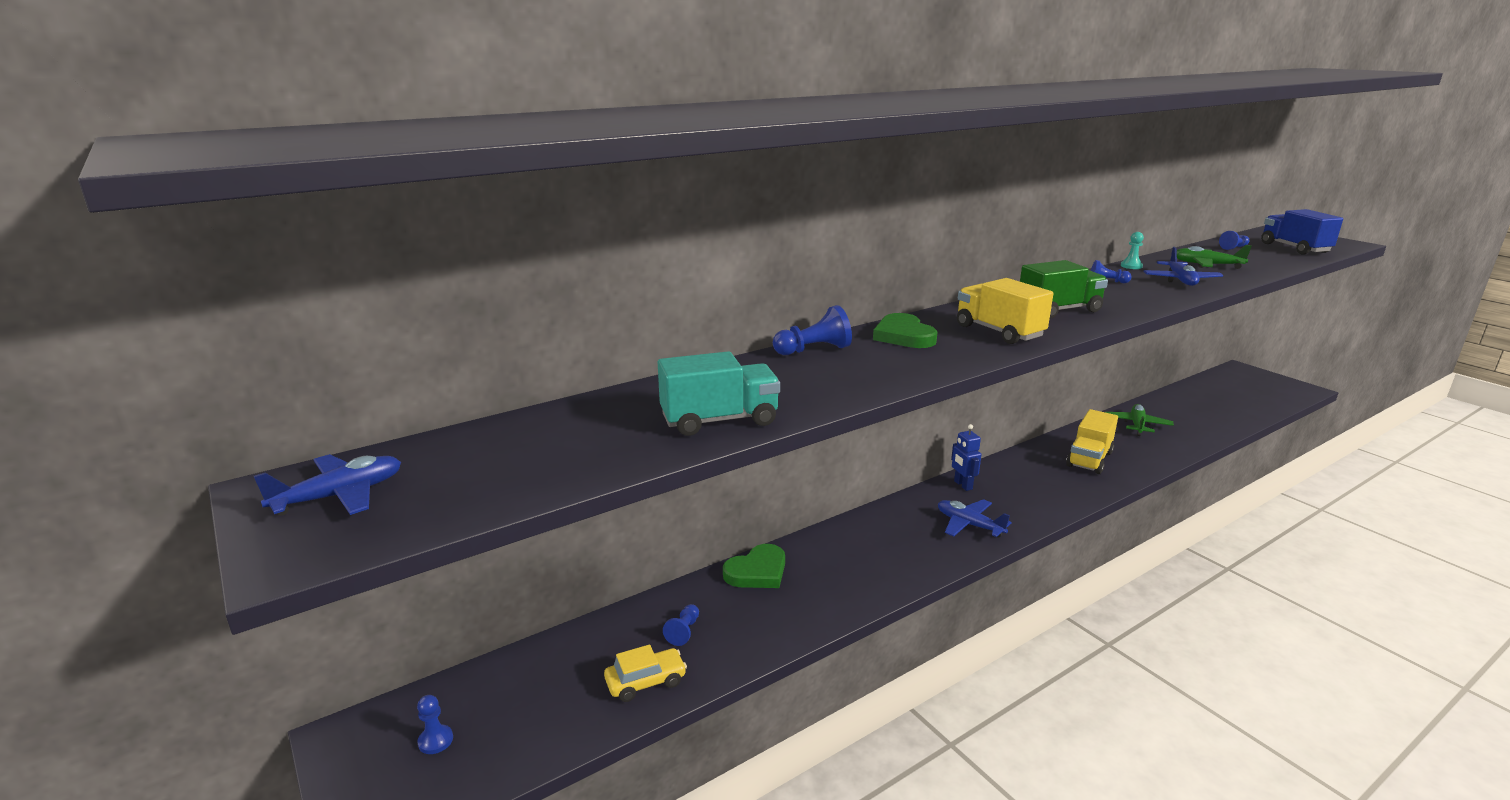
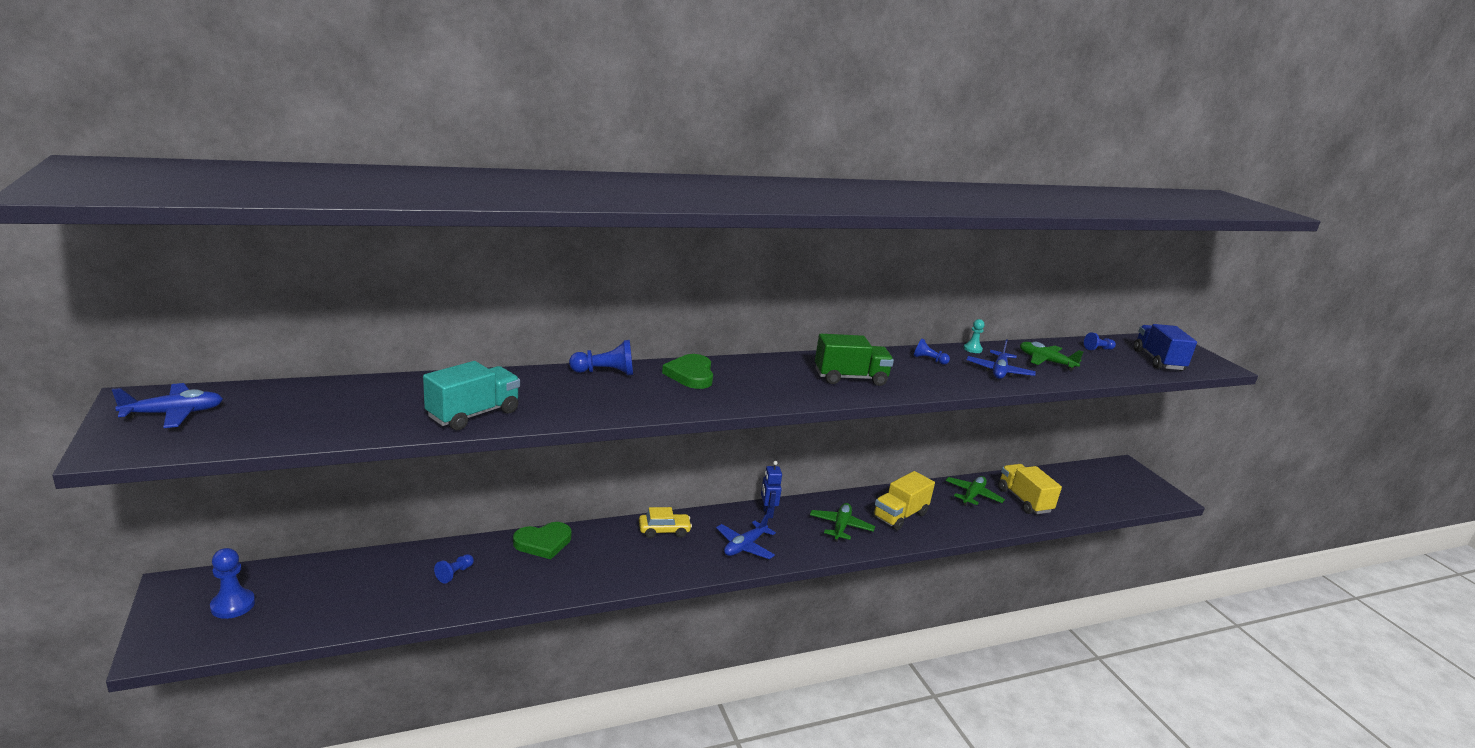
camera: 10 degrees right, 0 degrees up
(435, 741) = (233, 605): blue pawn -> blue pawn, size x1.59
(646, 682) = (402, 603): yellow car -> yellow car (664, 531)
(719, 420) = (473, 414): turquoise truck -> turquoise truck turned 45 degrees counterclockwise
(969, 525) = (744, 546): blue plane -> blue plane turned 105 degrees counterclockwise
(999, 331) = (774, 387): yellow truck -> yellow truck (1024, 500)
(1044, 483) = (841, 527): none -> green plane

